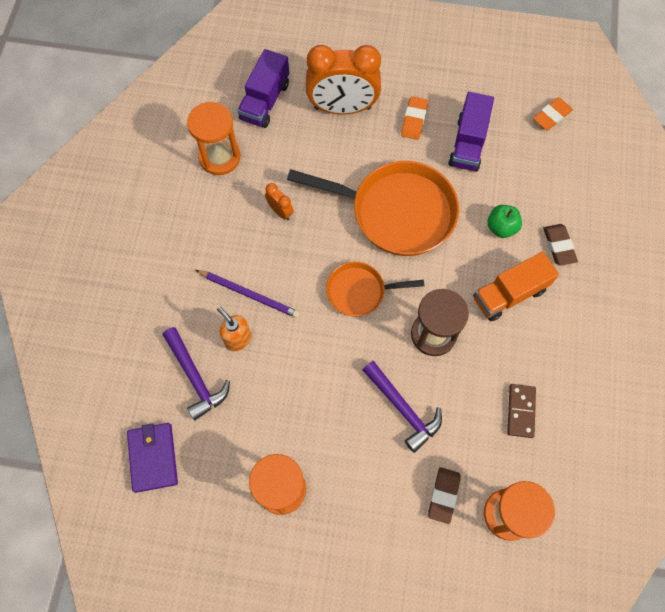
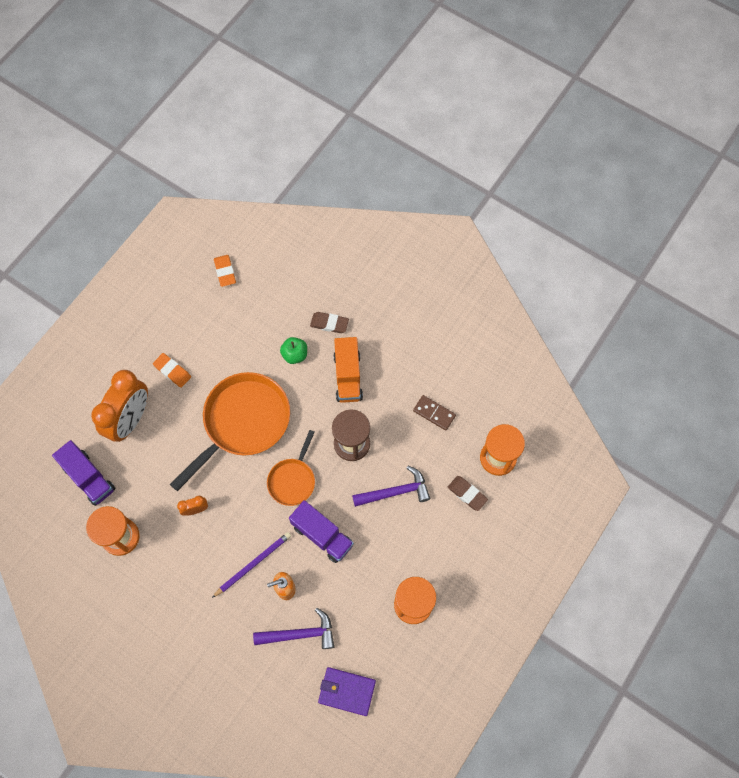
camera: 65 degrees left, 0 degrees up
(468, 143) = (215, 342): purple truck -> purple truck (322, 535)

